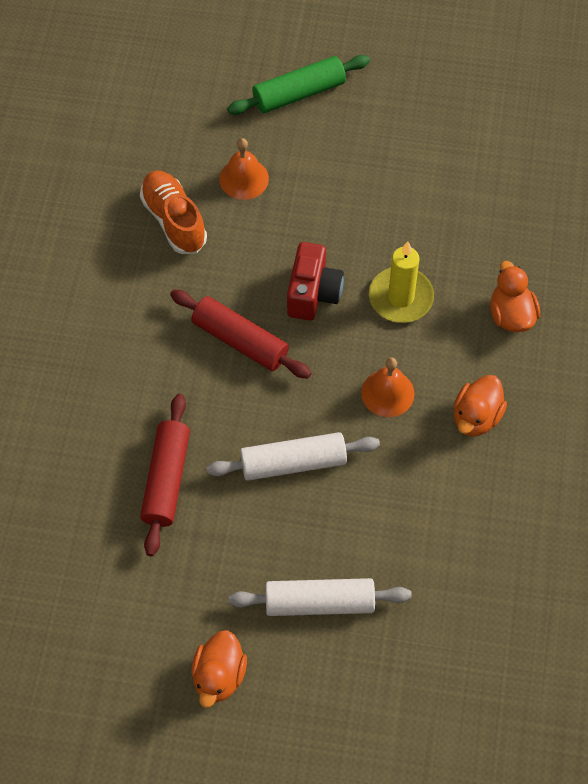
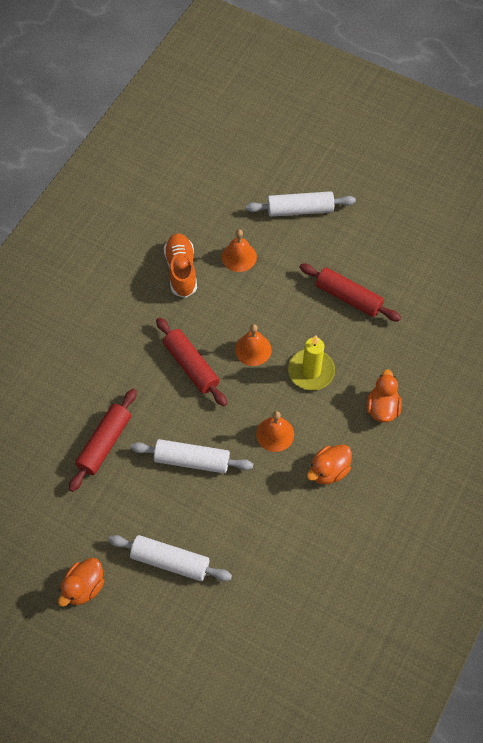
camera: 20 degrees right, 0 degrees up
(299, 93) = (300, 210): green rolling pin -> white rolling pin
(313, 293) = (253, 349): red camera -> orange bell
(409, 188) = (348, 297): none -> red rolling pin

